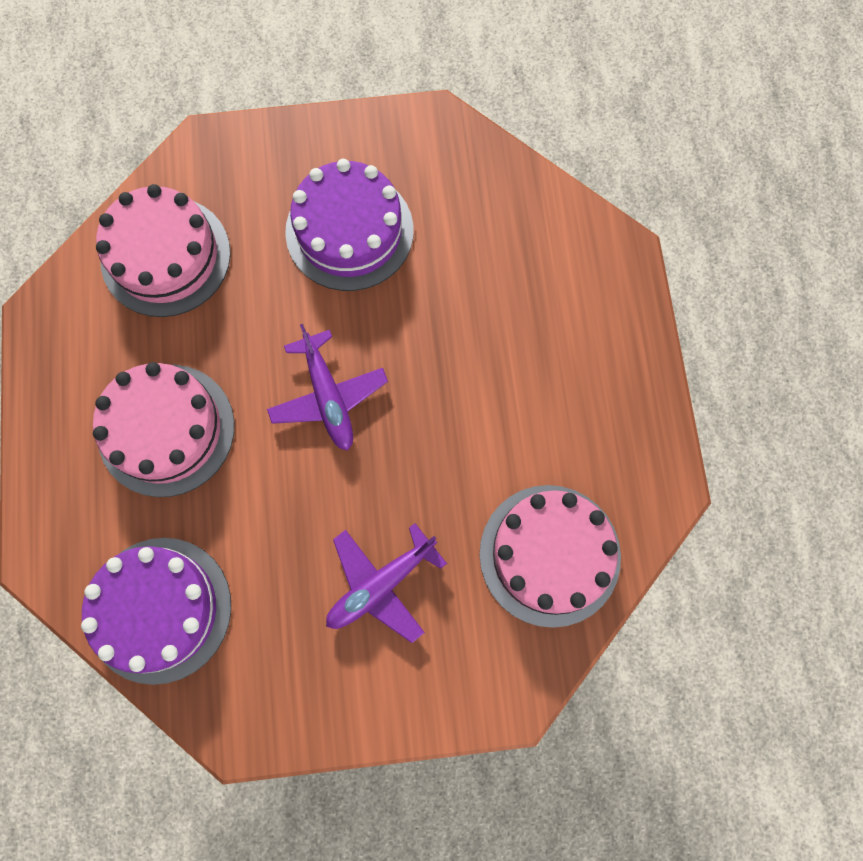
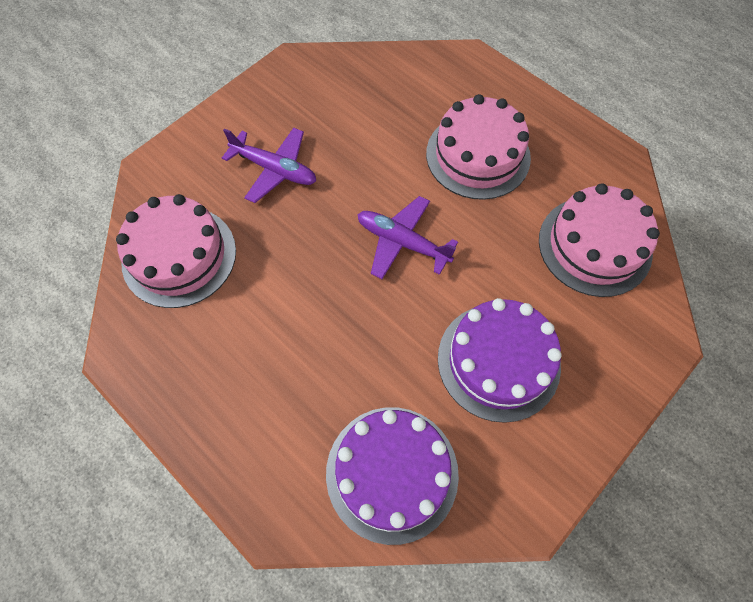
camera: 140 degrees right, 10 degrees down
(159, 609) = (387, 79): purple cake -> purple cake (392, 473)
(380, 584) = (275, 169): purple plane -> purple plane turned 105 degrees clockwise

